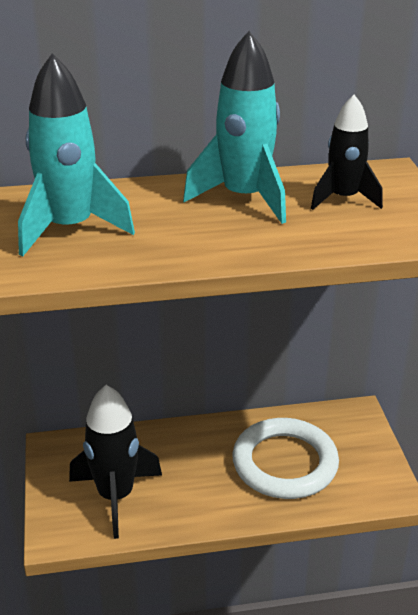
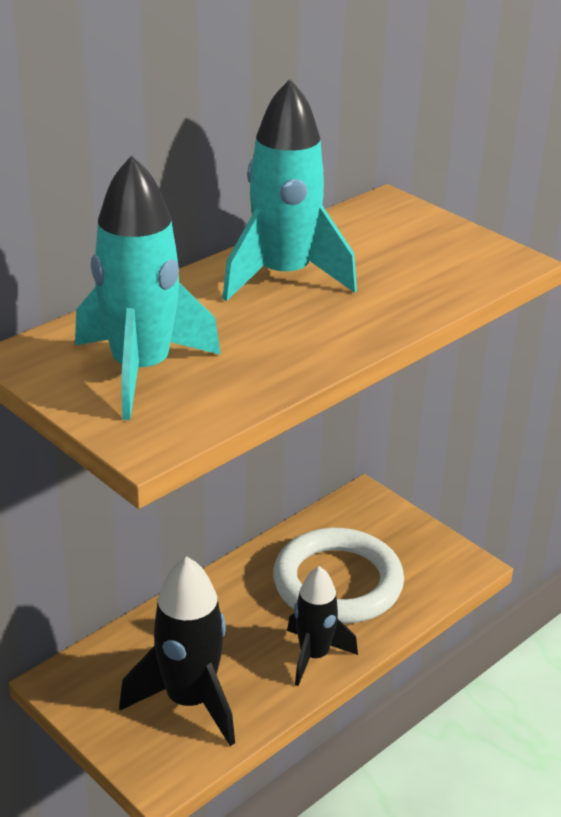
camera: 35 degrees left, 0 degrees up
(343, 199) = (381, 247): black rocket -> black rocket (314, 655)

